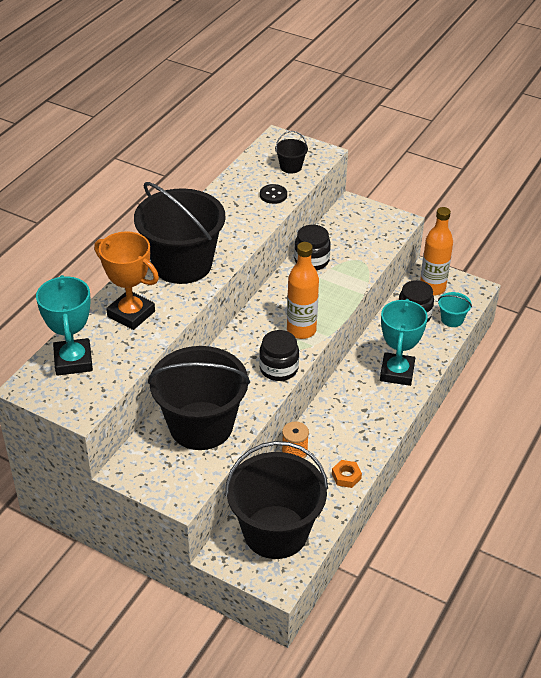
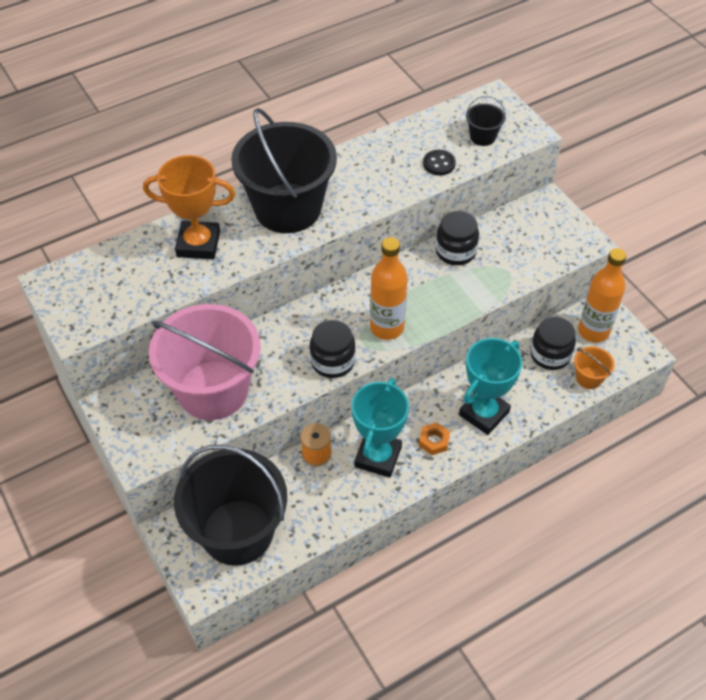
camera: 30 degrees right, 10 degrees up
(73, 361) = (109, 273): turquoise trophy -> turquoise trophy (378, 457)
(131, 314) = (198, 244): orange trophy -> orange trophy turned 60 degrees counterclockwise
(201, 425) = (213, 390): black bucket -> pink bucket
(346, 476) = (348, 506): orange nut -> orange nut (434, 441)
(452, 319) = (589, 378): turquoise bucket -> orange bucket

